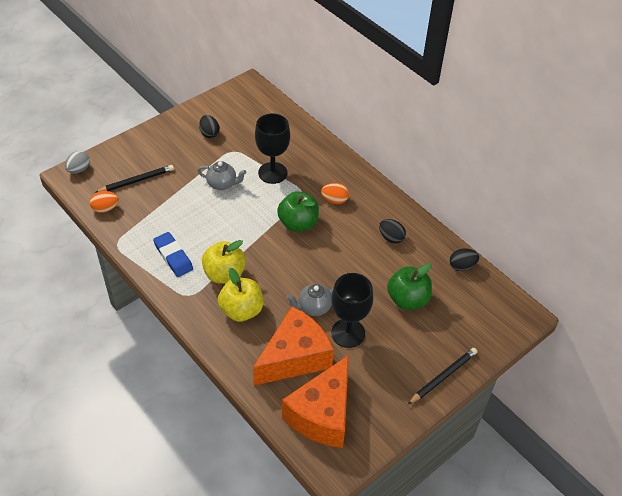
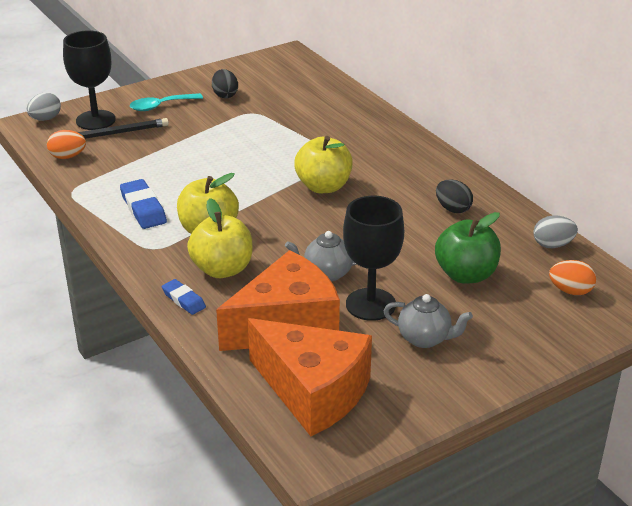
camera: 10 degrees right, 15 degrees down
(163, 149) = (161, 106): none -> turquoise spoon
(220, 342) = (183, 300): none -> blue eraser
(222, 184) = (229, 143): grey teapot -> grey teapot (425, 339)
(272, 173) = (300, 136): black goblet -> black goblet (95, 120)
(298, 223) = (323, 186): green apple -> yellow apple
(322, 414) = (313, 392): orange cheese -> orange cheese turned 90 degrees counterclockwise
(334, 200) = (379, 167): orange egg -> orange egg (570, 291)
(443, 376) = (506, 364): black pencil -> none
(462, 266) = (552, 245): black egg -> grey egg

